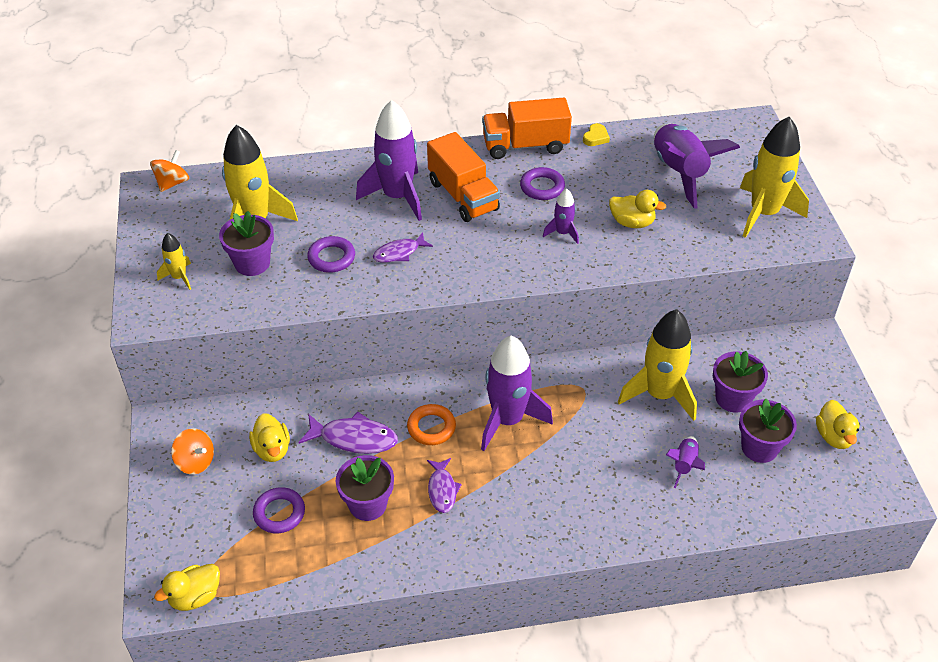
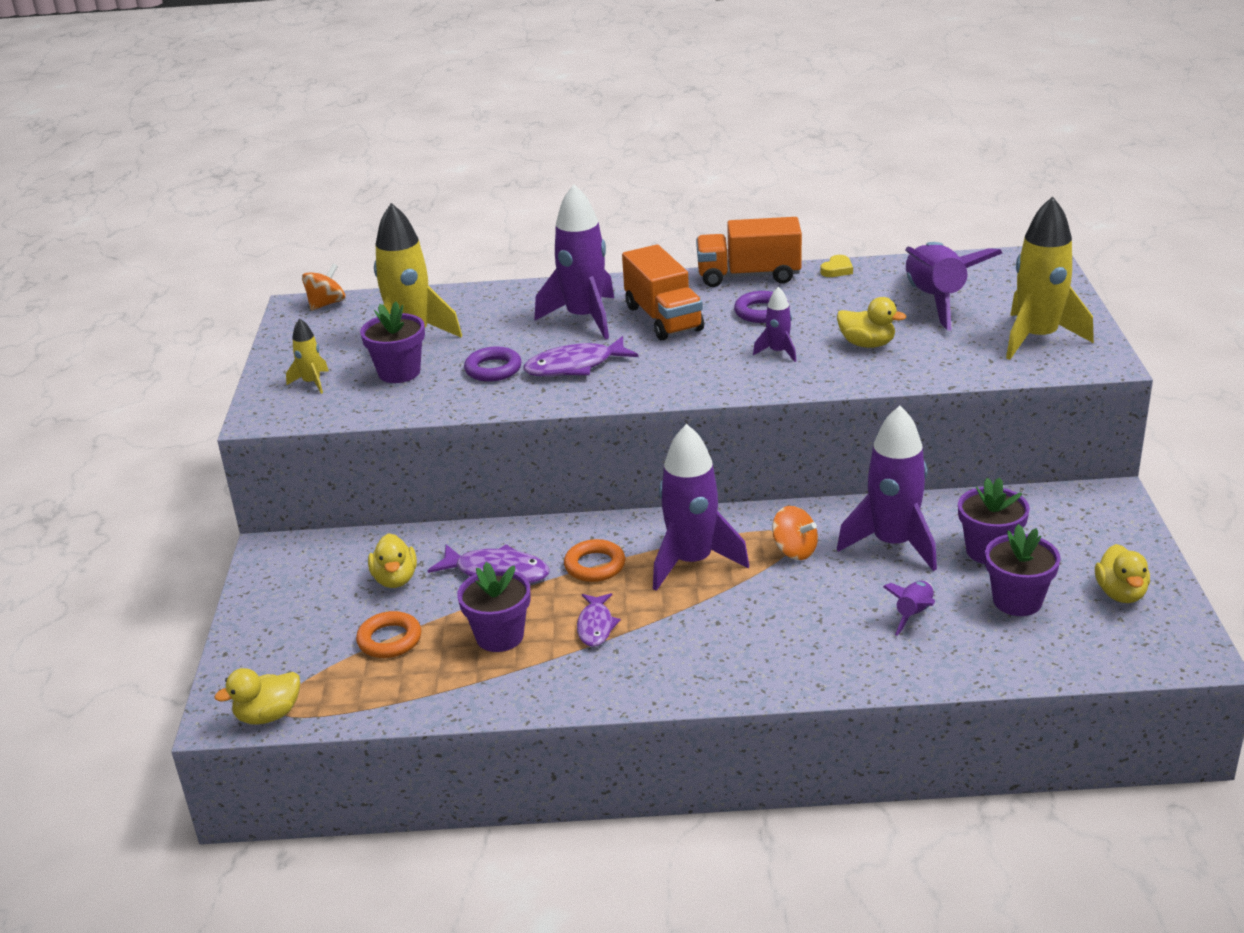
camera: 10 degrees right, 15 degrees down
(195, 462) = (301, 587): orange spinning top -> orange spinning top (794, 550)
(279, 513) = (389, 640): purple ring -> orange ring
(399, 253) = (574, 366): purple fish -> purple fish, size x1.54
(660, 394) = (893, 544): yellow rocket -> purple rocket

